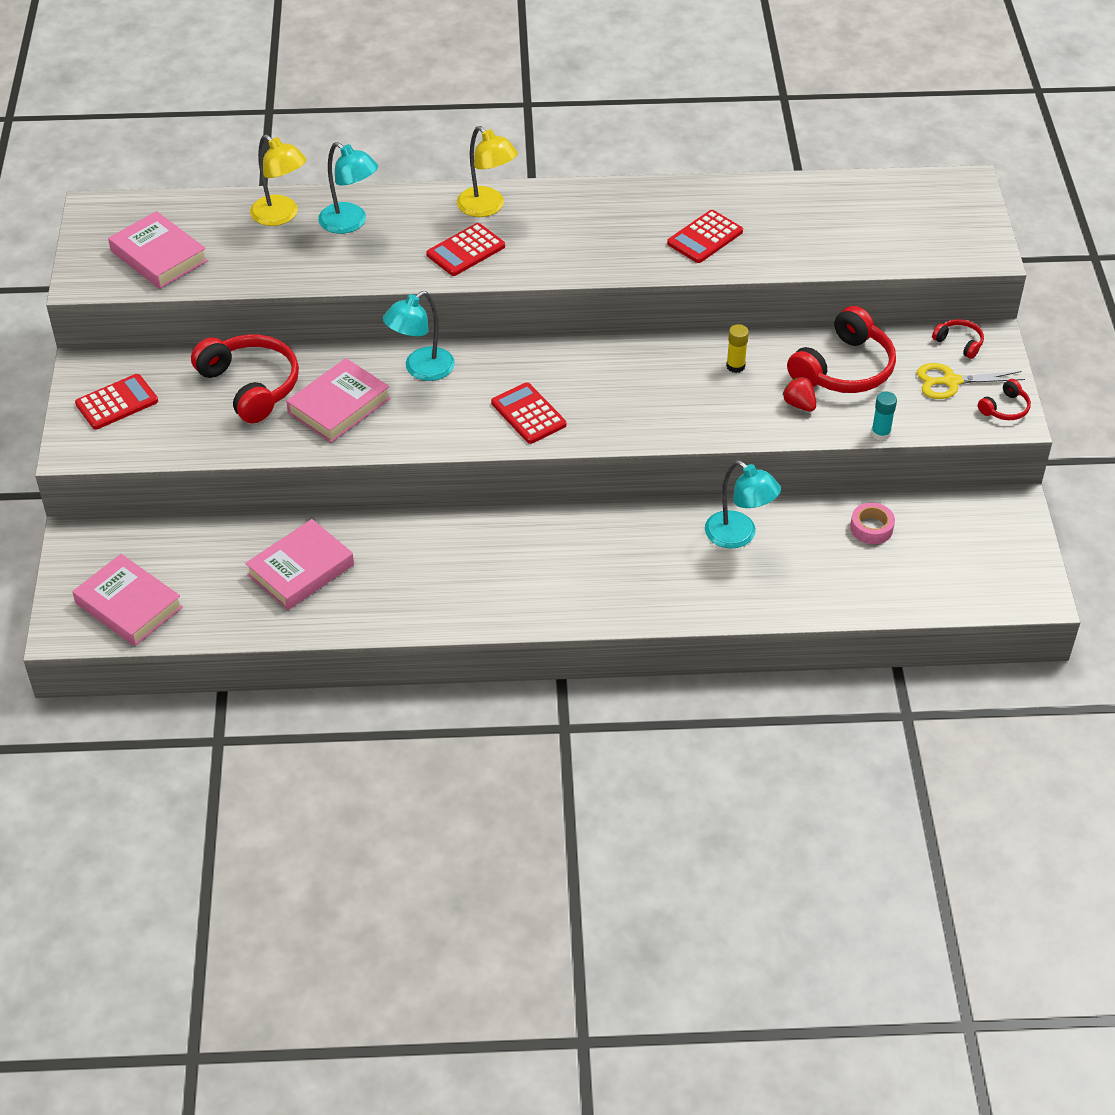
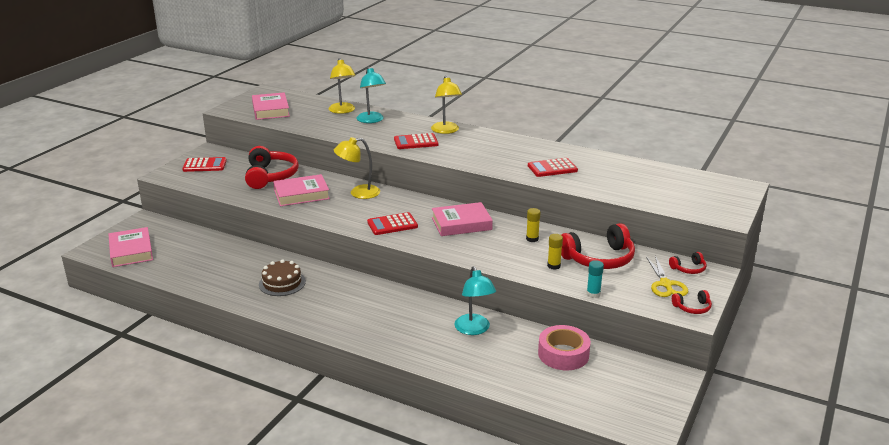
camera: 30 degrees right, 20 degrees down
(300, 570) = (224, 264): pink book -> pink book (461, 223)
(419, 567) = (282, 283): none -> brown cake
(421, 369) = (358, 193): turquoise lamp -> yellow lamp
(528, 414) = (392, 224): red calculator -> red calculator turned 105 degrees counterclockwise
(799, 404) = (553, 266): red strawberry -> yellow glue stick
(871, 528) = (563, 354): pink tape -> pink tape, size x1.63
(951, 381) = (665, 284): yellow scissors -> yellow scissors turned 120 degrees counterclockwise
(959, 343) = (688, 268): red headphones -> red headphones turned 90 degrees clockwise

